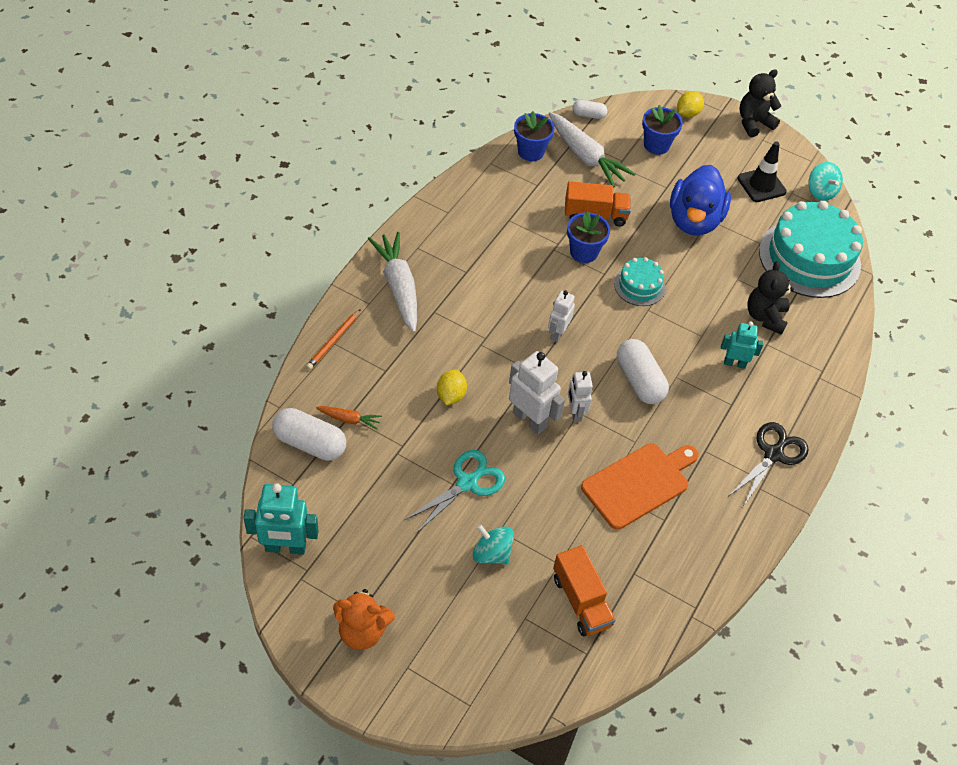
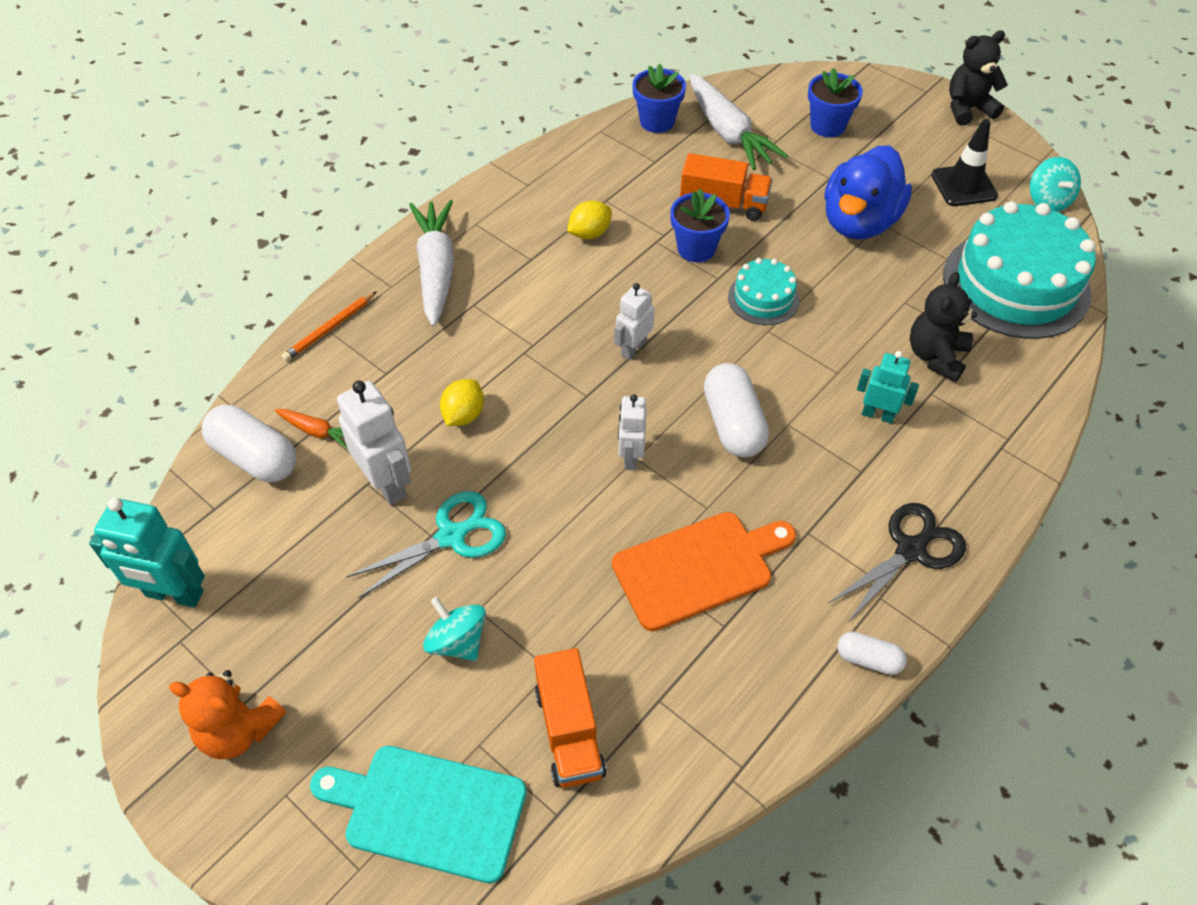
camera: 15 degrees right, 0 degrees up
(504, 663) = (428, 810): none -> turquoise cutting board
(530, 420) = (564, 460): white robot -> white robot (387, 483)
(588, 115) = (744, 84): white capsule -> white capsule (868, 659)
(687, 113) = (879, 91): yellow lemon -> yellow lemon (589, 233)

